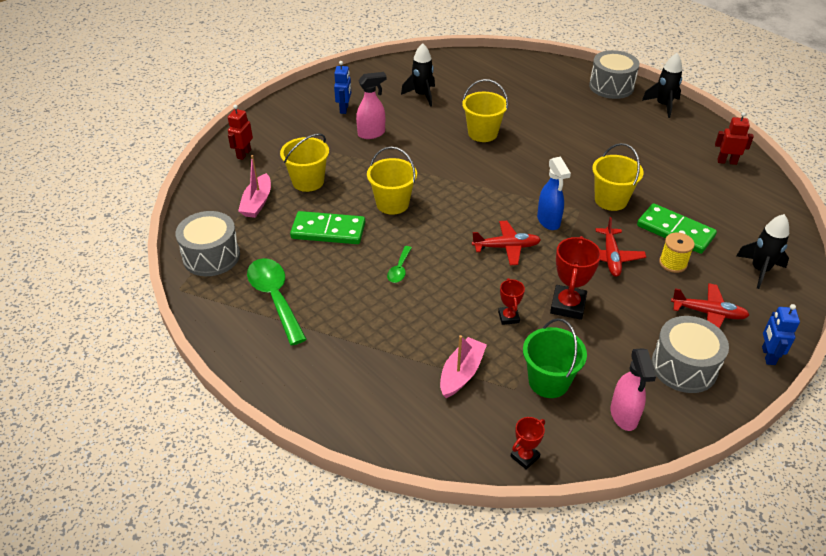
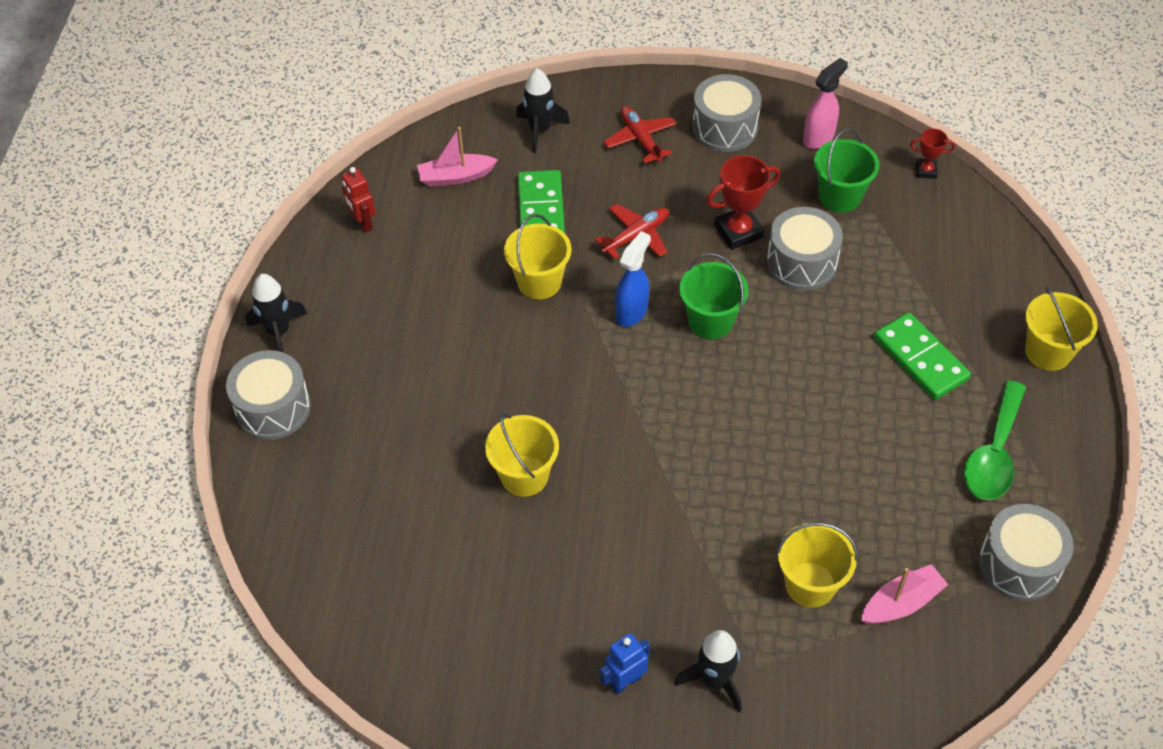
camera: 130 degrees left, 10 degrees up
(243, 154) = (843, 712): red robot -> none
(328, 230) = (860, 490): green domino -> green domino (920, 359)
(372, 133) = (647, 598): pink spray bottle -> none
(392, 203) = (753, 466): yellow bucket -> yellow bucket (1048, 352)
(399, 269) = (840, 383): green spoon -> none
(422, 95) = (498, 611): black rocket -> black rocket (714, 680)
(461, 373) = (900, 254): pink boat -> pink boat (455, 177)
(506, 247) = (710, 321): red plane -> green bucket
(508, 317) = (801, 262): red trophy -> grey drum
(673, 263) = (595, 190): yellow spool -> none
(768, 355) = (653, 87): blue robot -> none

